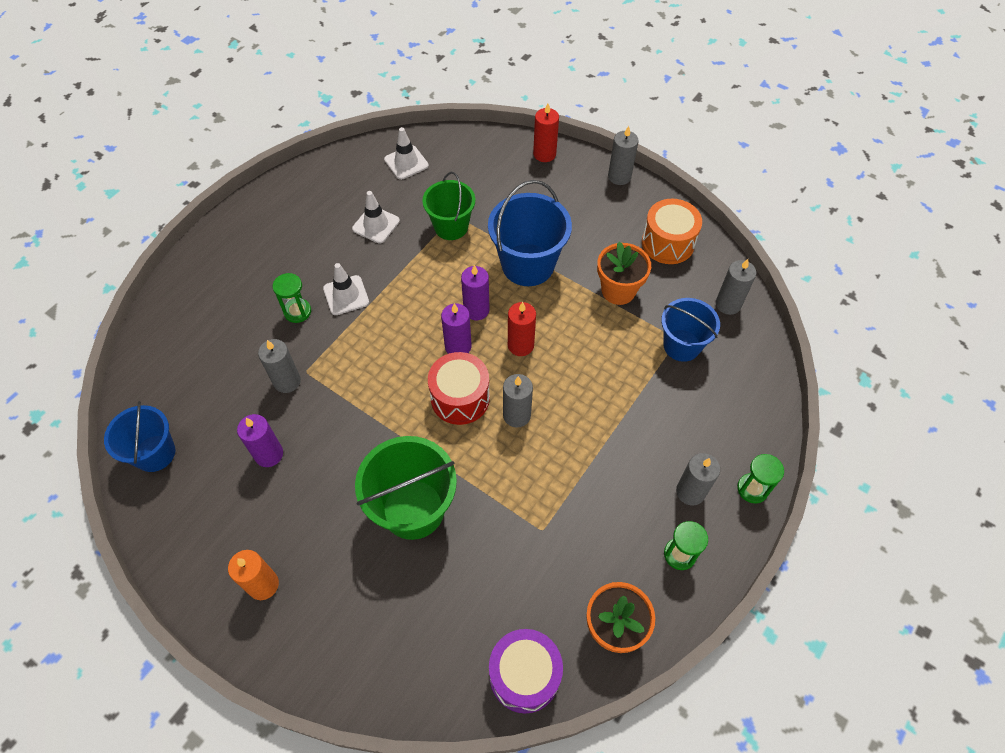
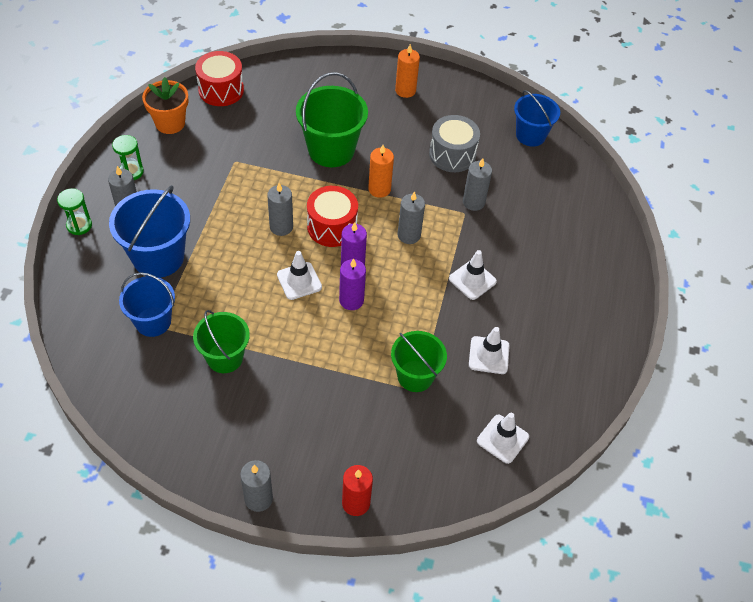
camera: 155 degrees right, 5 degrees down
(269, 454) = (452, 154): purple candle -> grey drum
(297, 311) = (503, 255): green hourglass -> none
(383, 431) = (379, 189): none -> orange candle
(520, 345) = (299, 281): red candle -> white traffic cone
(524, 675) = (221, 90): purple drum -> red drum
(528, 265) = (322, 358): blue bucket -> blue bucket (158, 257)
(618, 290) = (225, 357): orange flower pot -> green bucket
(668, 243) = (185, 426): orange drum -> none
(728, 304) = (112, 375): grey candle -> grey candle (409, 235)

